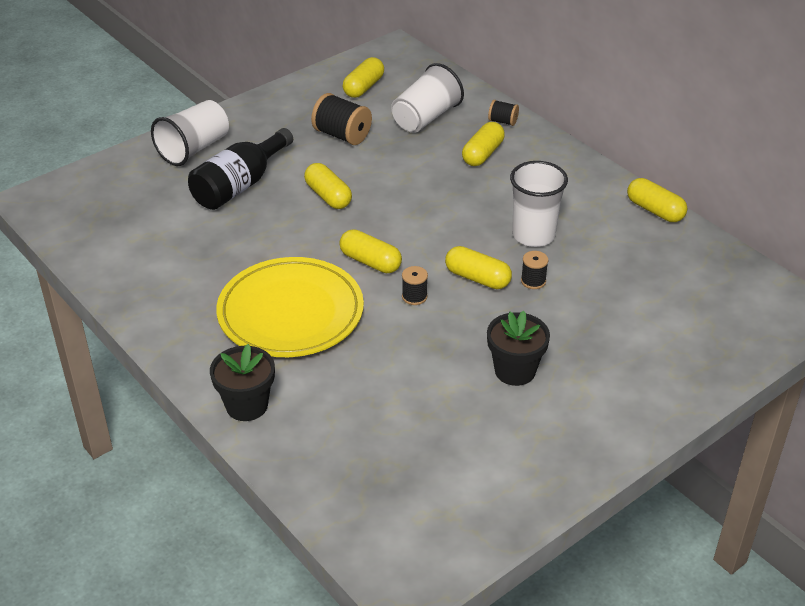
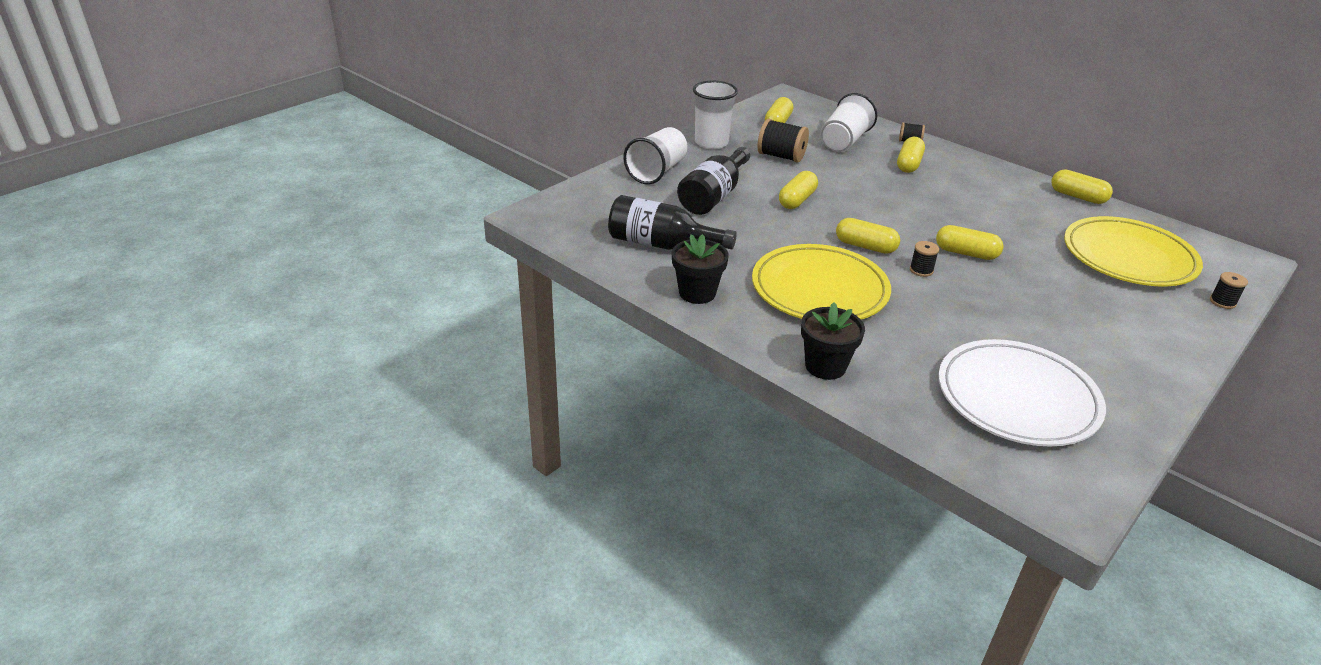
camera: 10 degrees left, 5 degrees down
(153, 245) = (661, 244): none -> black bottle
(328, 196) = (797, 200): yellow capsule -> yellow capsule turned 75 degrees clockwise
(424, 459) = (1017, 398): none -> white plate
(515, 371) = (1047, 321): black flower pot -> black flower pot (697, 293)
(533, 235) = (991, 219): white cup -> white cup (711, 143)
(533, 281) = (1015, 252): black spool -> black spool (1222, 302)
(661, 296) = (1128, 257): none -> yellow plate

